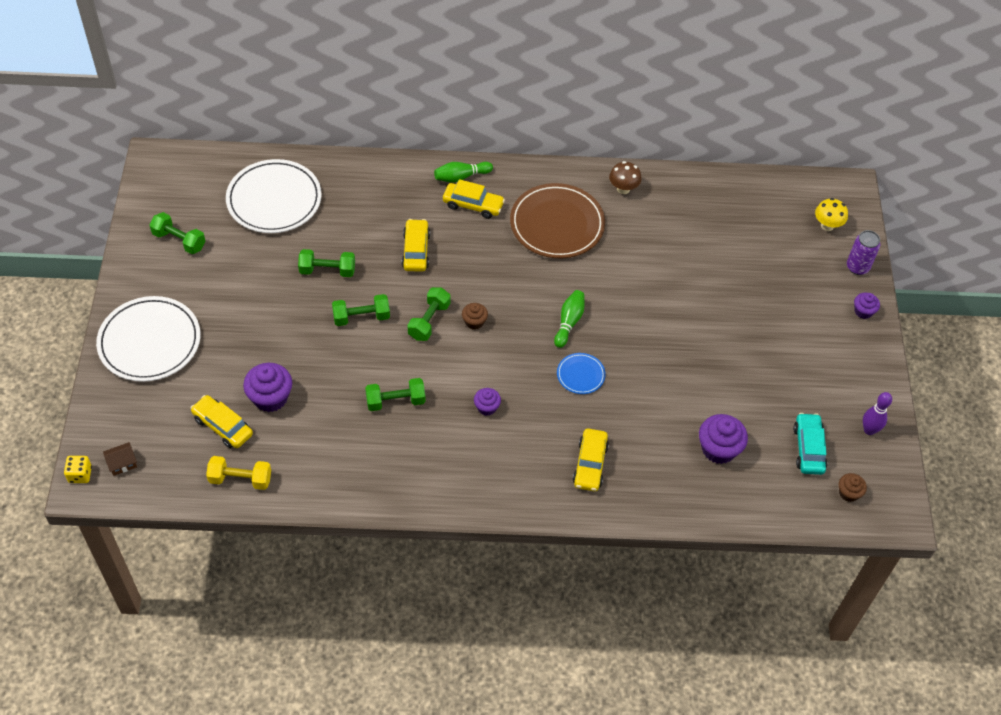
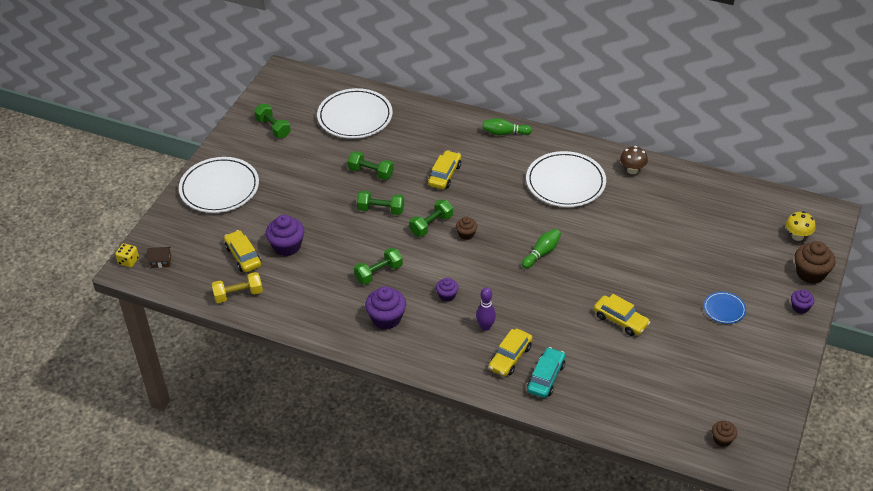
camera: 25 degrees right, 10 degrees down
(240, 479) = (238, 294): yellow dumbbell -> yellow dumbbell turned 45 degrees counterclockwise
(395, 401) = (378, 273): green dumbbell -> green dumbbell turned 45 degrees counterclockwise
(473, 205) = (504, 154): yellow car -> yellow car (620, 320)
(557, 224) = (565, 182): brown plate -> white plate
(580, 375) = (533, 292): blue plate -> blue plate (724, 309)
(718, 449) = (623, 375): purple cupcake -> purple cupcake (386, 318)
(808, 448) = (702, 396): turquoise car -> turquoise car (546, 377)
(857, 267) = (810, 273): purple can -> brown cupcake
(869, 430) = (763, 397): purple bowling pin -> purple bowling pin (485, 327)

